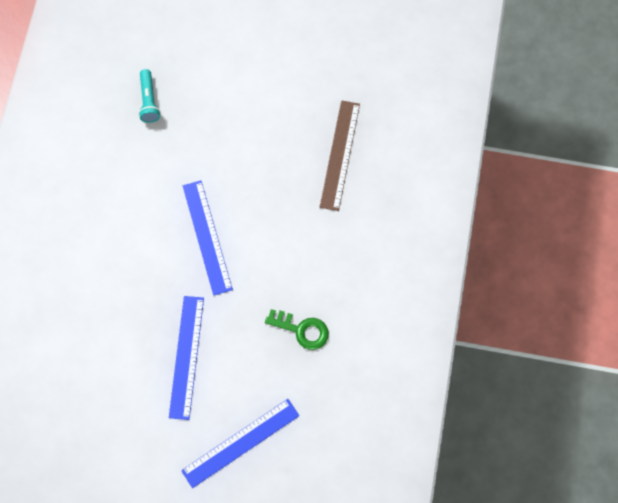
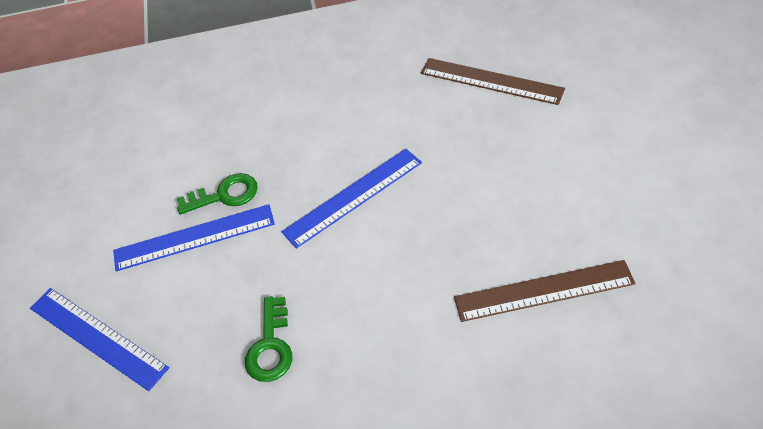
camera: 75 degrees right, 20 degrees down
(149, 101) = (491, 81): turquoise flashlight -> brown ruler
(157, 325) = (224, 195): none -> green key

